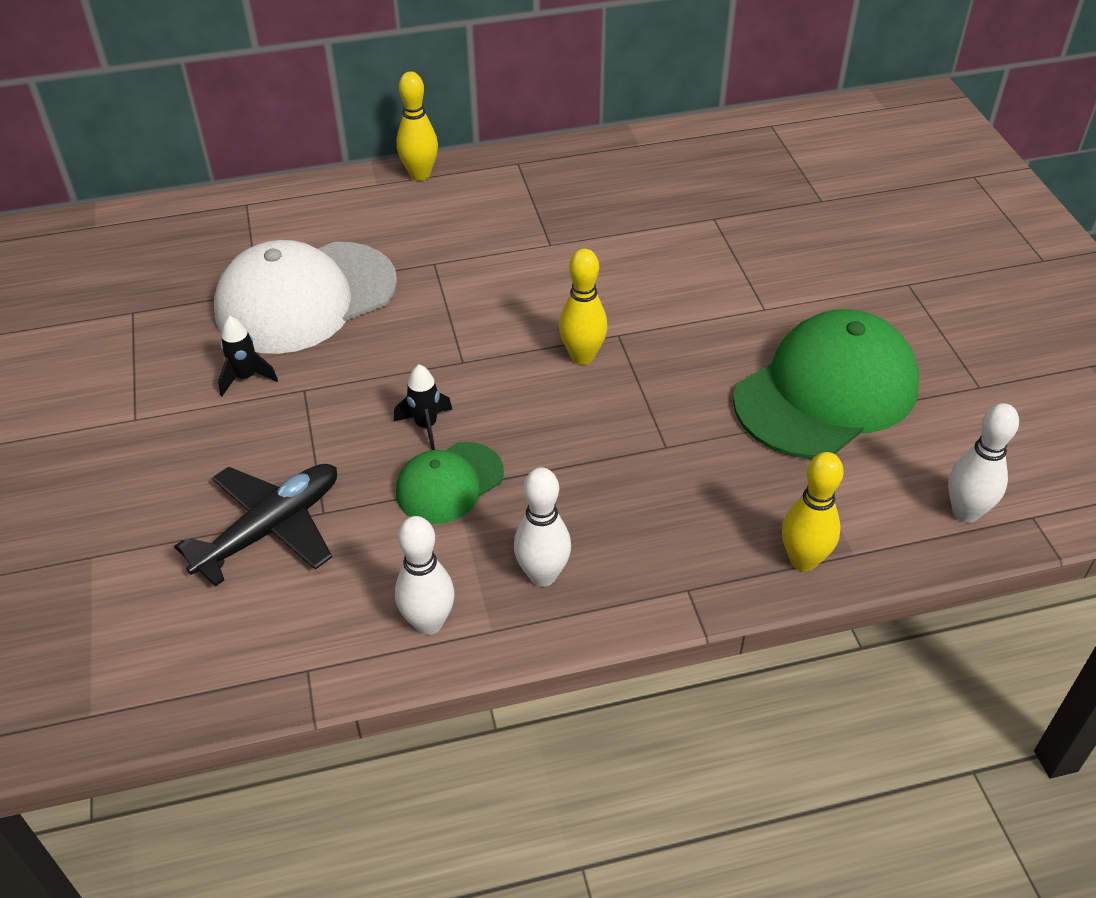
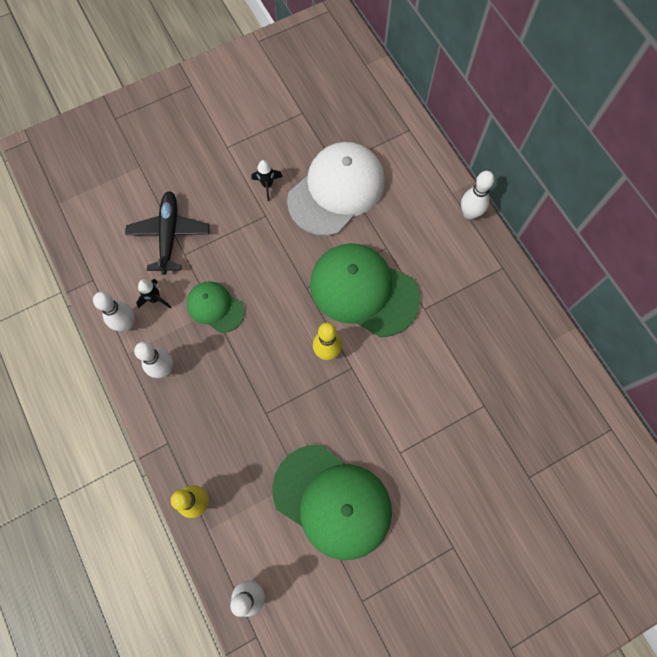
camera: 75 degrees right, 25 degrees up
(271, 529) = (169, 235): black plane -> black plane turned 120 degrees counterclockwise
(305, 298) = (336, 190): white cap -> white cap turned 90 degrees clockwise
(420, 175) = (469, 213): yellow bowling pin -> white bowling pin
(426, 426) = (253, 284): black rocket -> black rocket (155, 298)
(495, 299) = (363, 291): none -> green cap

